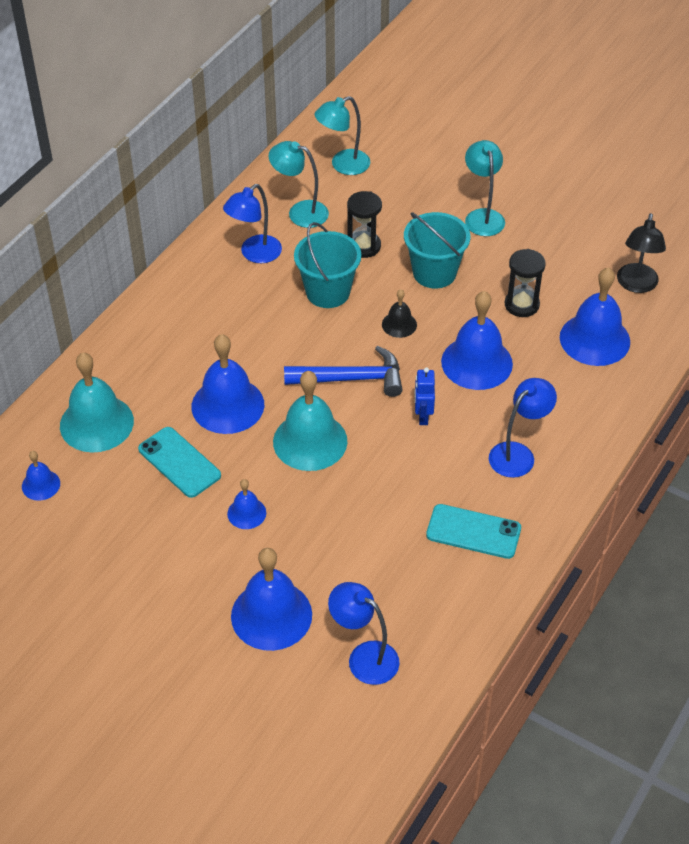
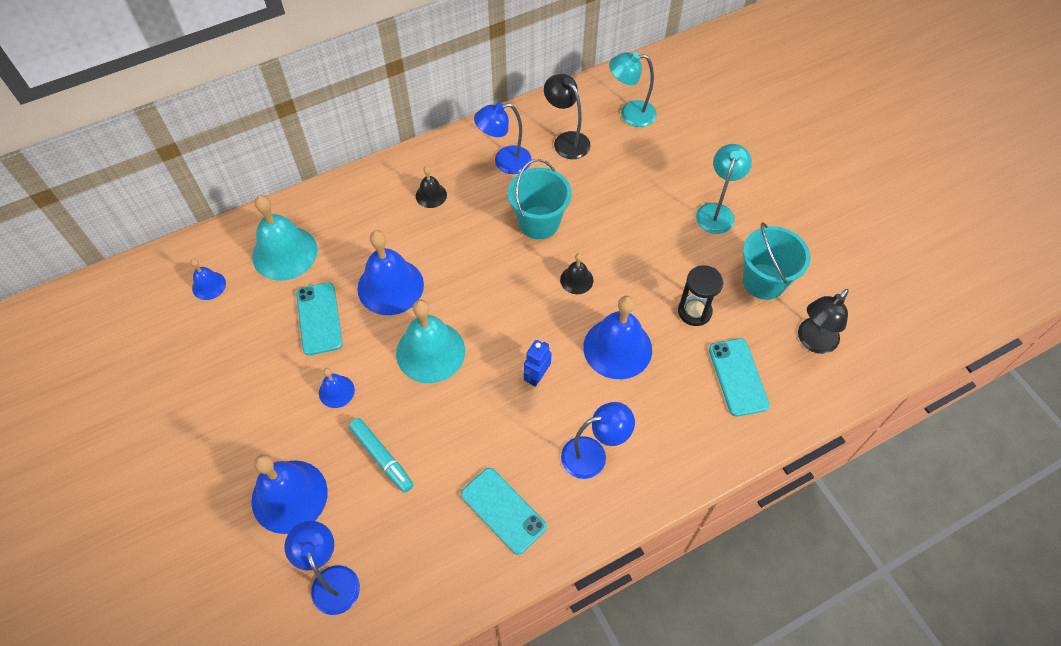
camera: 30 degrees right, 10 degrees up
(204, 312) = (431, 195): none -> black bell
(300, 212) = (566, 140): turquoise lamp -> black lamp
(333, 544) = (382, 457): none -> turquoise marker
(352, 379) = (503, 311): blue hammer -> none
(364, 246) = (597, 194): black hourglass -> none
(434, 272) = (639, 245): turquoise bucket -> turquoise bucket (764, 281)
(594, 339) = (738, 377): blue bell -> turquoise phone

